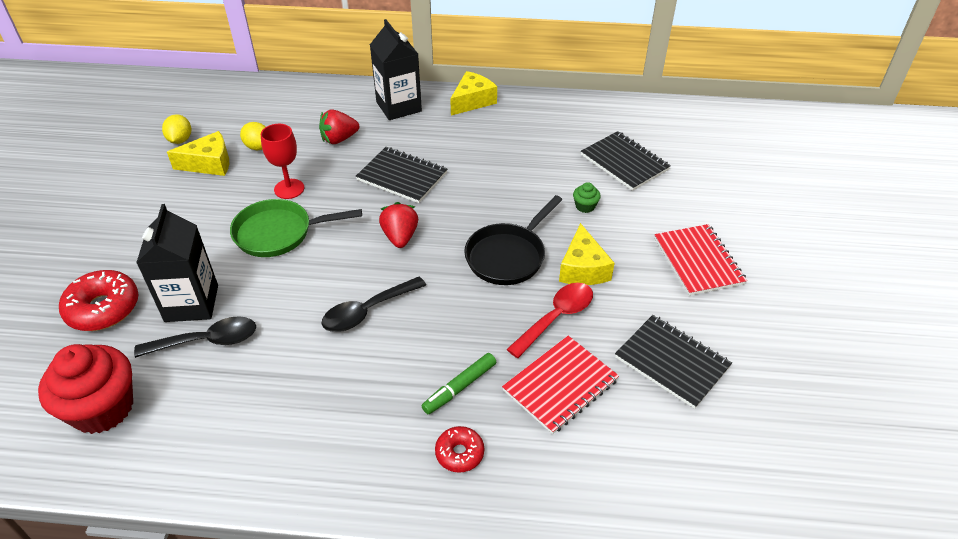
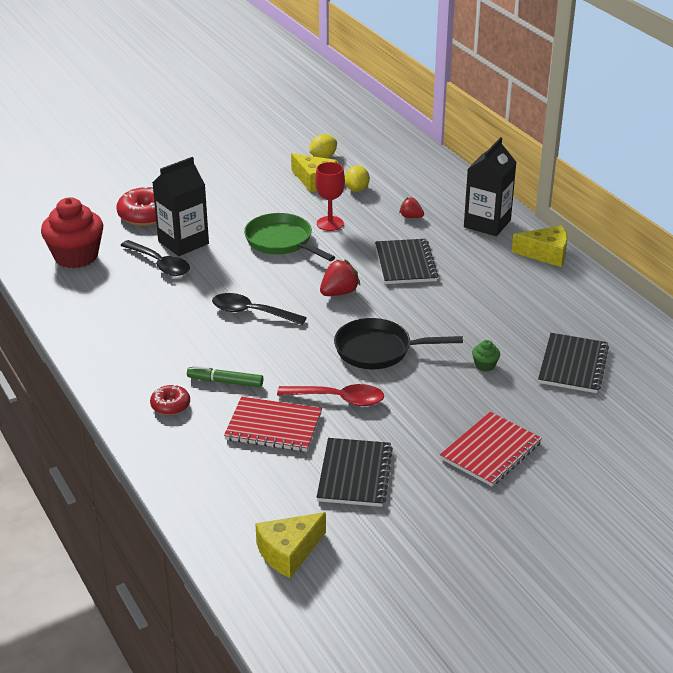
camera: 55 degrees right, 10 degrees down
(339, 139) = (411, 217): red strawberry -> red strawberry, size x0.65
(583, 268) = (408, 392): yellow cheese -> yellow cheese (288, 552)

